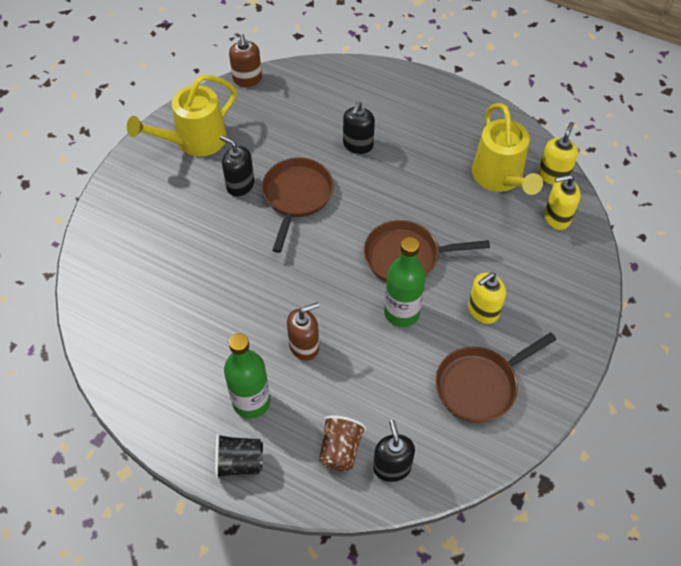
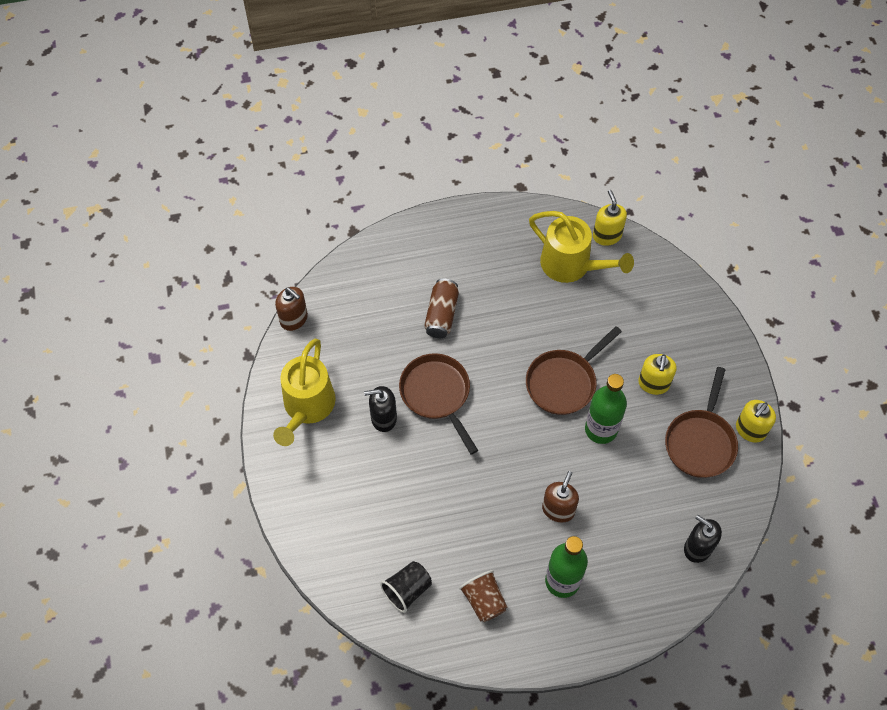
camera: 40 degrees left, 5 degrees up
(239, 463) = (597, 631): black cup -> black cup (407, 590)
(340, 449) = (654, 564): brown cup -> brown cup (484, 600)
(358, 145) = (441, 314): black soap dispenser -> brown can
(556, 217) = (639, 270): yellow soap dispenser -> yellow soap dispenser (750, 430)

